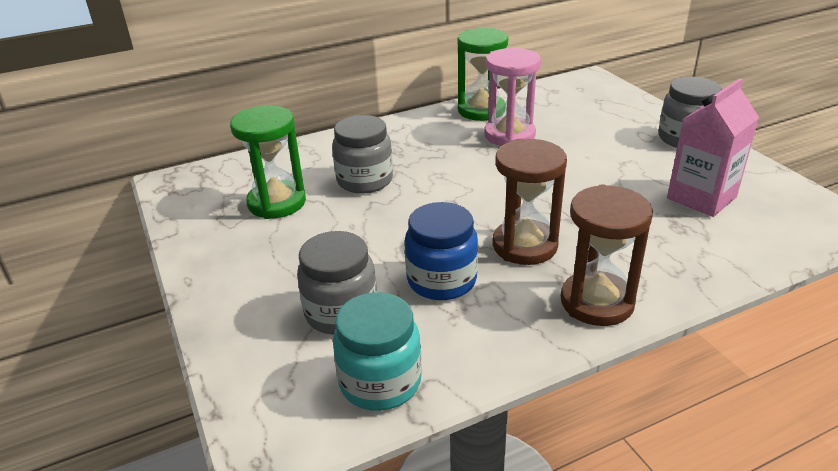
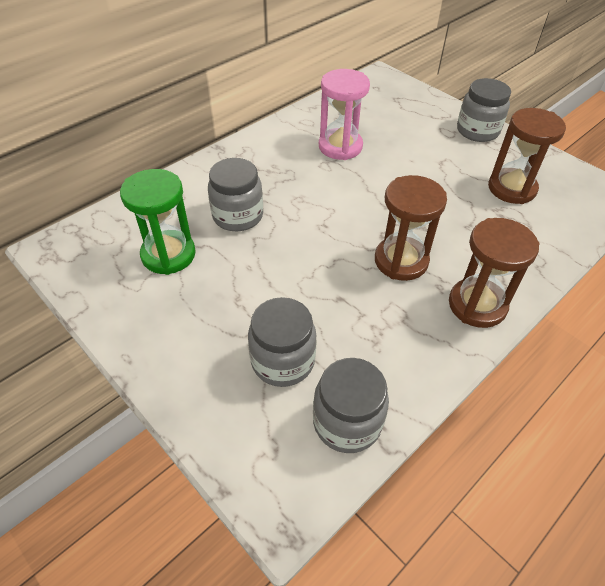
camera: 20 degrees left, 15 degrees up
(380, 382) = (347, 422): turquoise jar -> grey jar
(441, 280) = (351, 310): blue jar -> none
(481, 110) = (305, 122): green hourglass -> none
(701, 198) = (512, 188): pink carton -> brown hourglass

